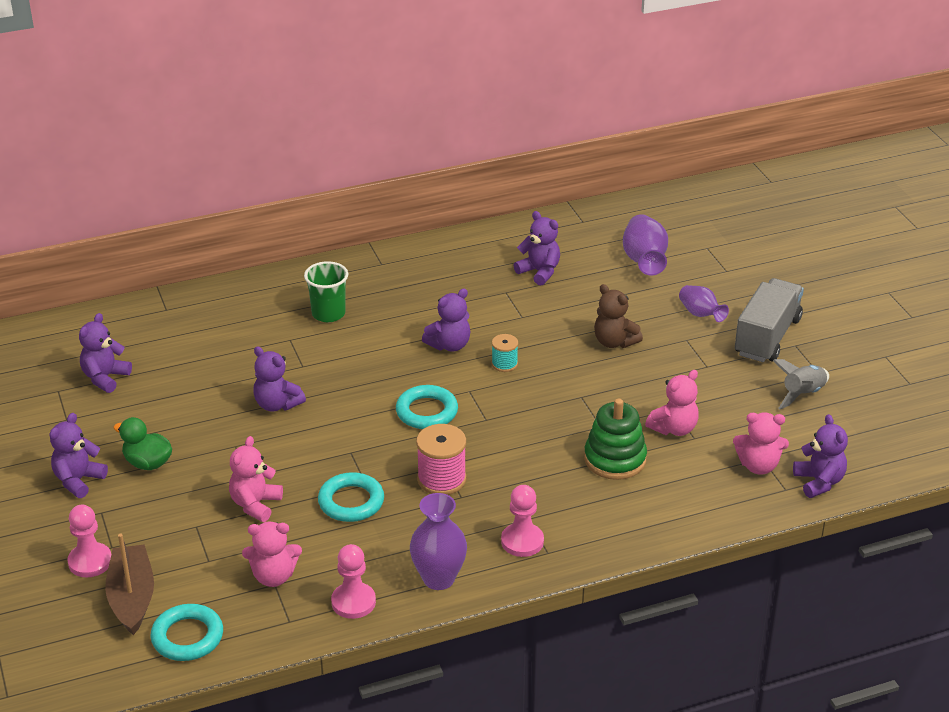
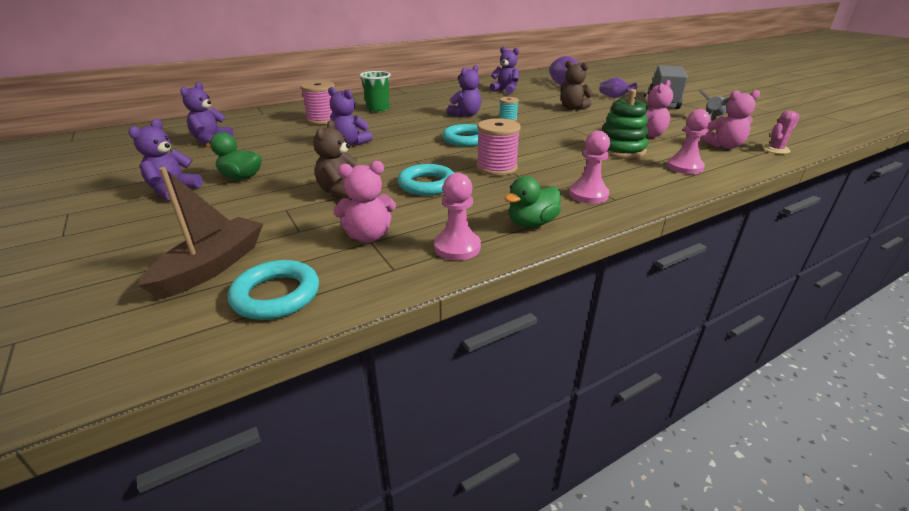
camera: 10 degrees left, 5 degrees down
(90, 562) = (170, 242): pink pawn -> pink pawn (684, 167)
(132, 598) = (212, 267): brown boat -> brown boat turned 45 degrees clockwise
(247, 338) = (323, 120): none -> pink spool
(255, 504) = (341, 192): pink teddy bear -> brown teddy bear
(438, 578) = (531, 223): purple vase -> green duck
(819, 482) = (775, 150): purple teddy bear -> pink cactus

